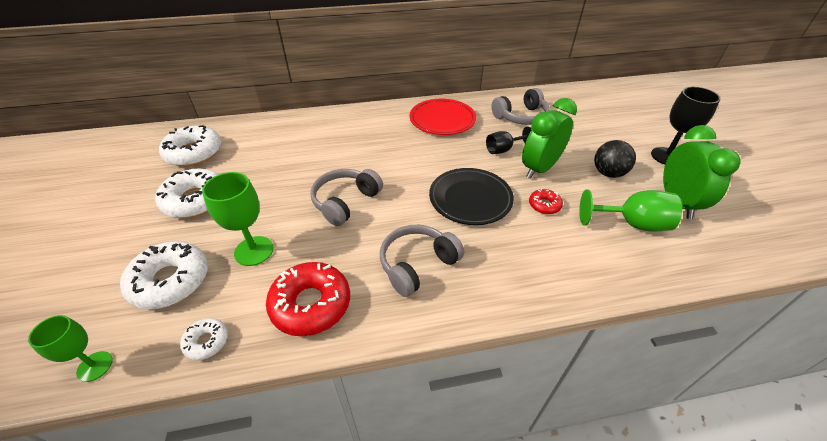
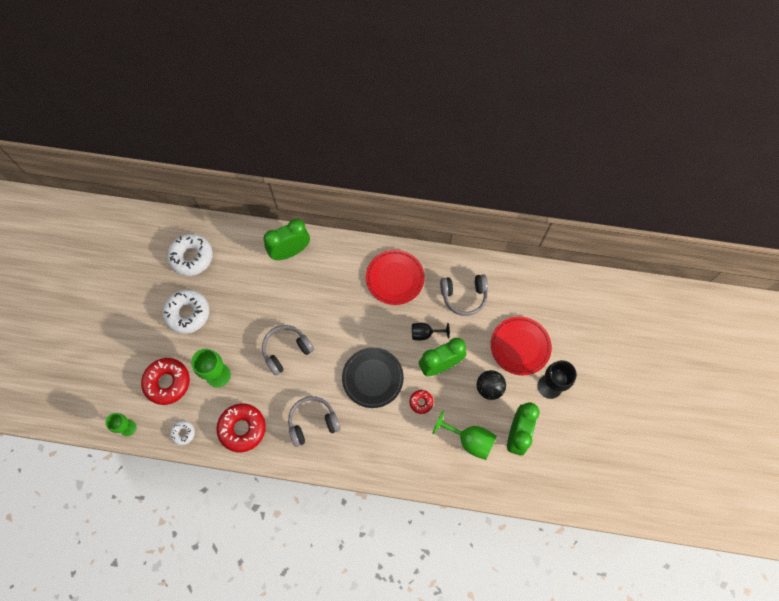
camera: 20 degrees right, 25 degrees up
(170, 281) = (167, 382): white donut -> red donut
(317, 125) = (290, 251): none -> green clock
(607, 136) = (520, 346): none -> red plate

